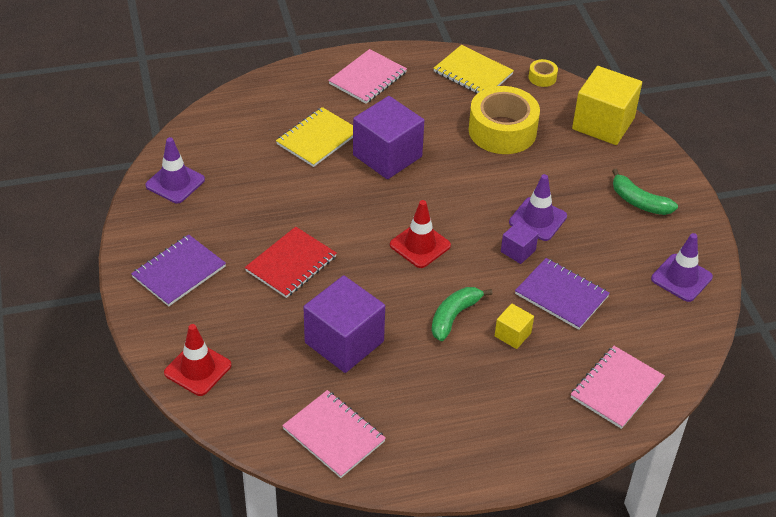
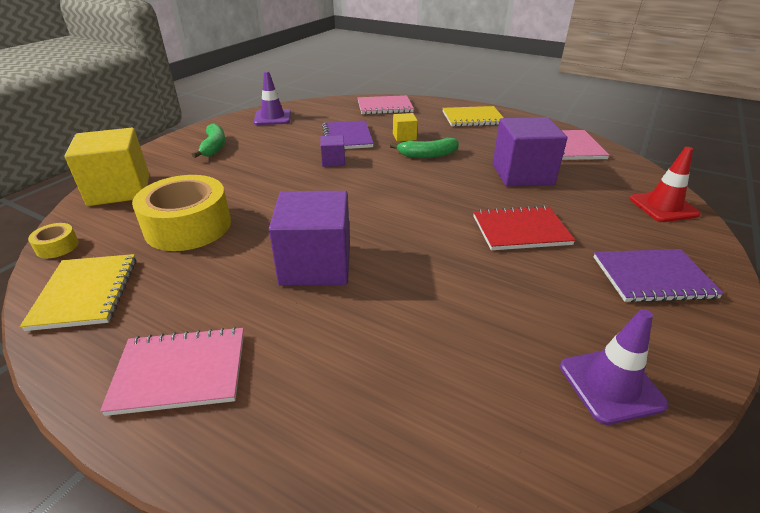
camera: 135 degrees left, 10 degrees down
(318, 139) = (358, 327): yellow notebook -> yellow notebook (472, 118)
(420, 245) = (394, 193): red traffic cone -> none
(538, 219) = (288, 168): purple traffic cone -> none

